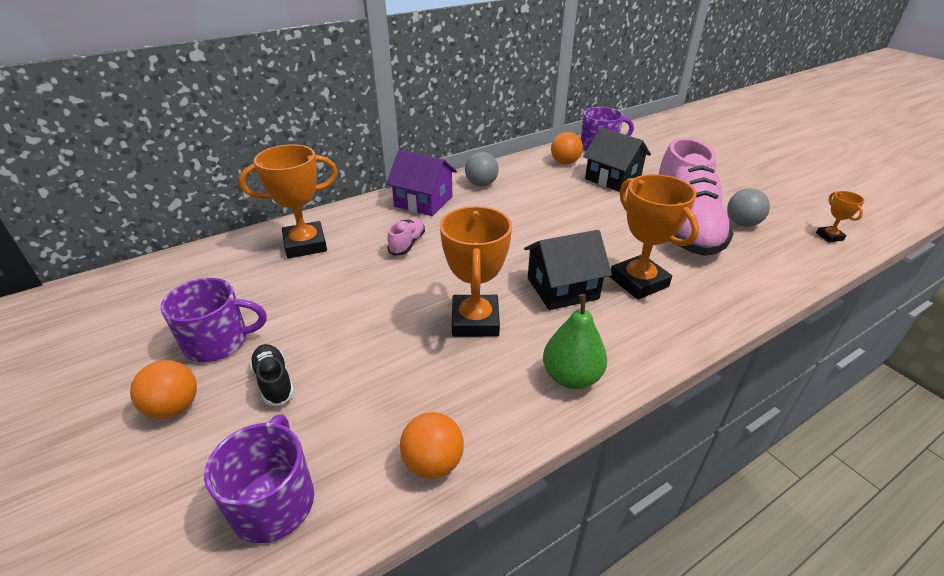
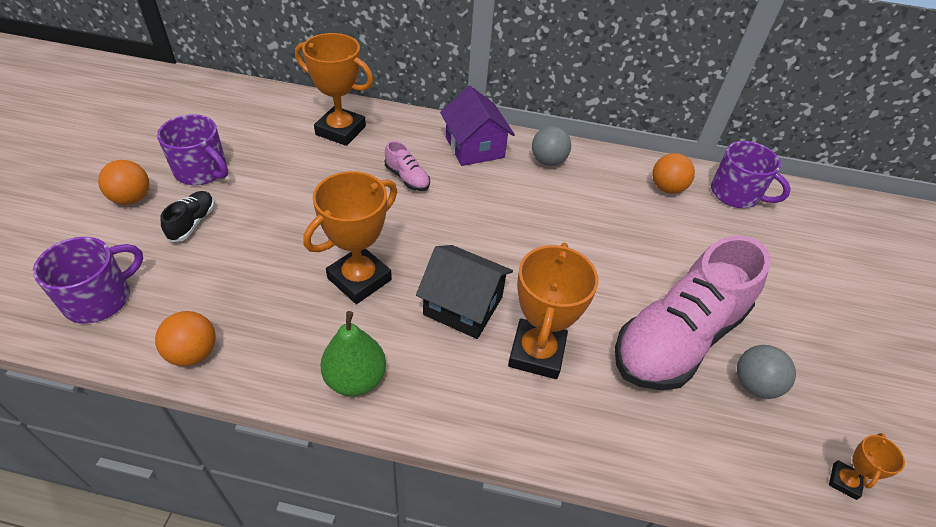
camera: 40 degrees right, 10 degrees up
(407, 244) = (407, 178): pink shoe -> pink shoe turned 75 degrees clockwise
(612, 178) = (690, 237): black house -> none

